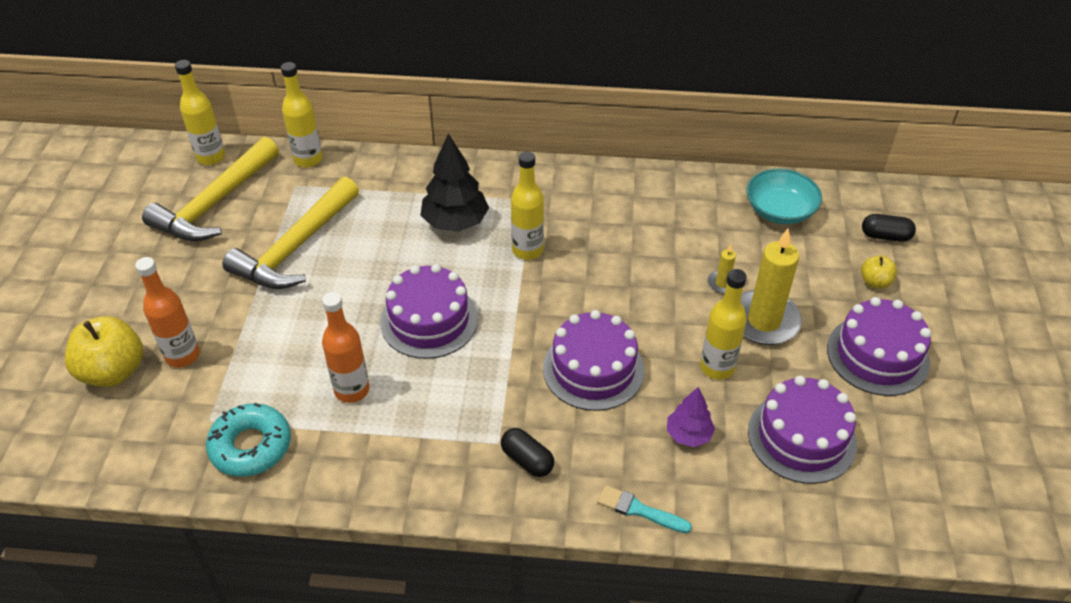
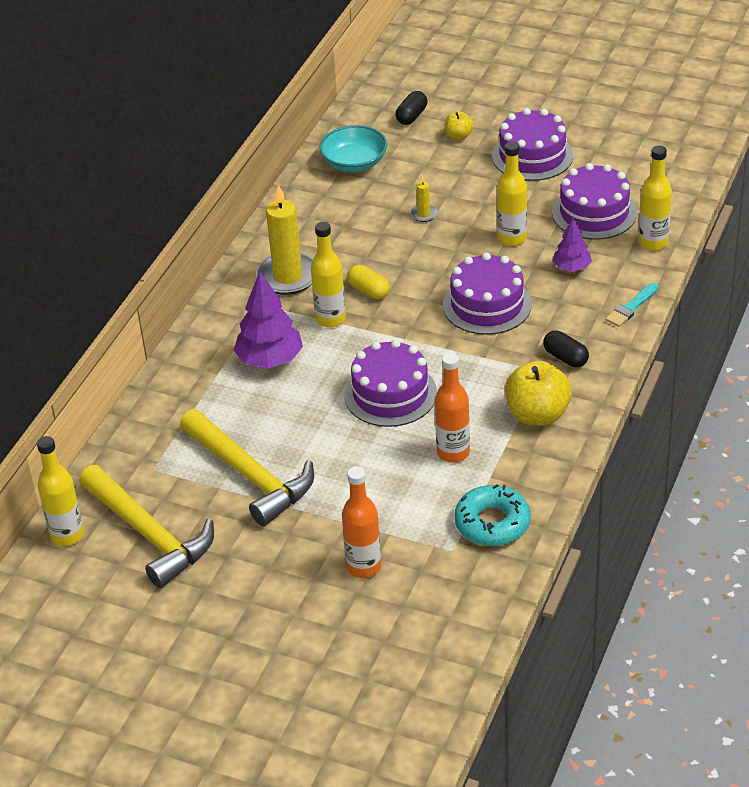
camera: 70 degrees left, 5 degrees down
(113, 371) = (363, 619): yellow apple -> yellow apple (537, 414)
(308, 159) = (116, 456): yellow bottle -> yellow bottle (653, 243)
(455, 222) = (270, 360): black tree -> purple tree
(527, 460) = (565, 358): black capsule -> black capsule turned 75 degrees clockwise
(580, 268) = (368, 290): none -> yellow capsule
(764, 321) = (474, 202): yellow candle -> yellow candle (288, 276)

